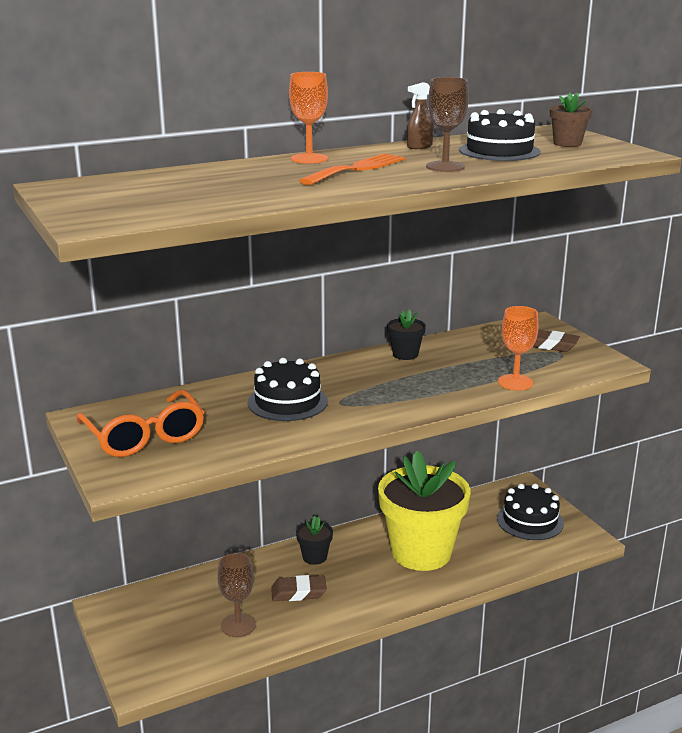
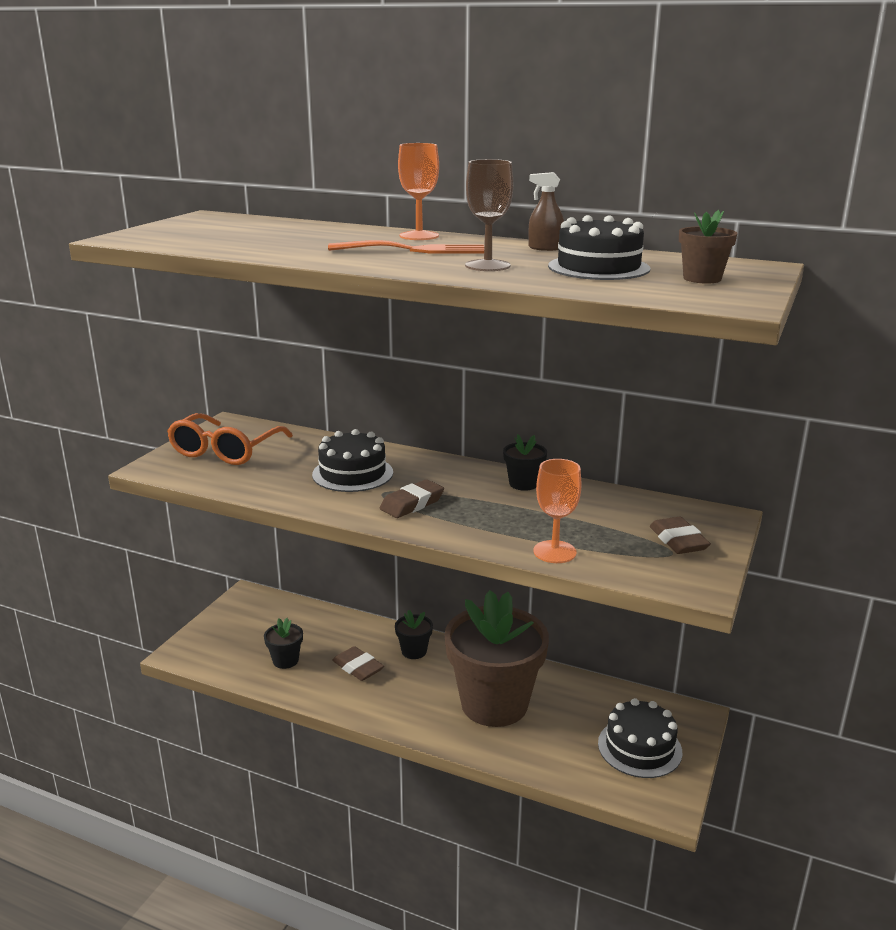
camera: 50 degrees right, 0 degrees up
(238, 625) = (285, 660): brown goblet -> black flower pot
(376, 399) = (412, 504): none -> brown eraser
(421, 552) = (494, 704): yellow flower pot -> brown flower pot

